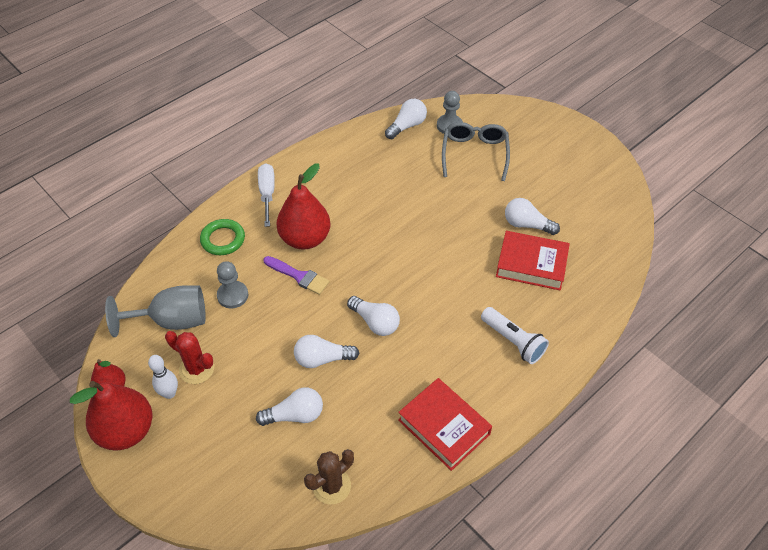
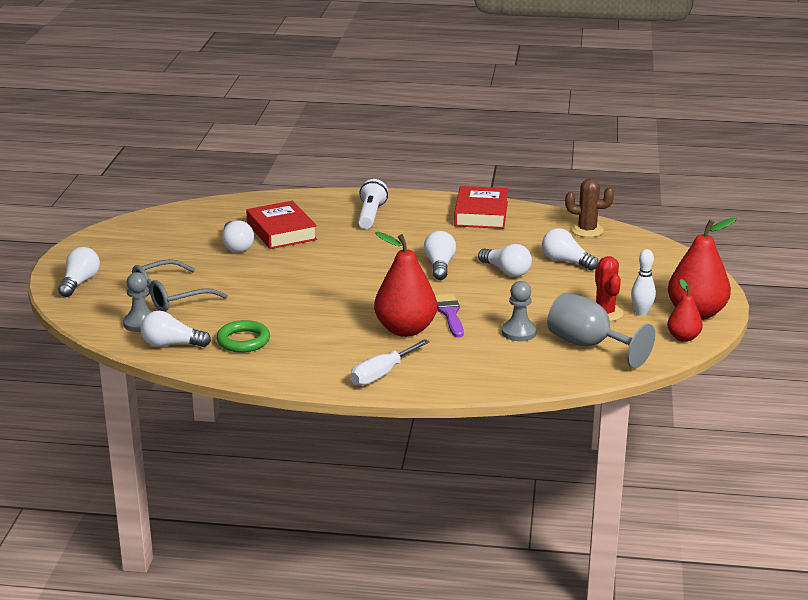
camera: 130 degrees left, 25 degrees down
(223, 239) = (472, 368): green ring -> green ring (243, 341)
(537, 124) = (80, 283): none -> white light bulb

